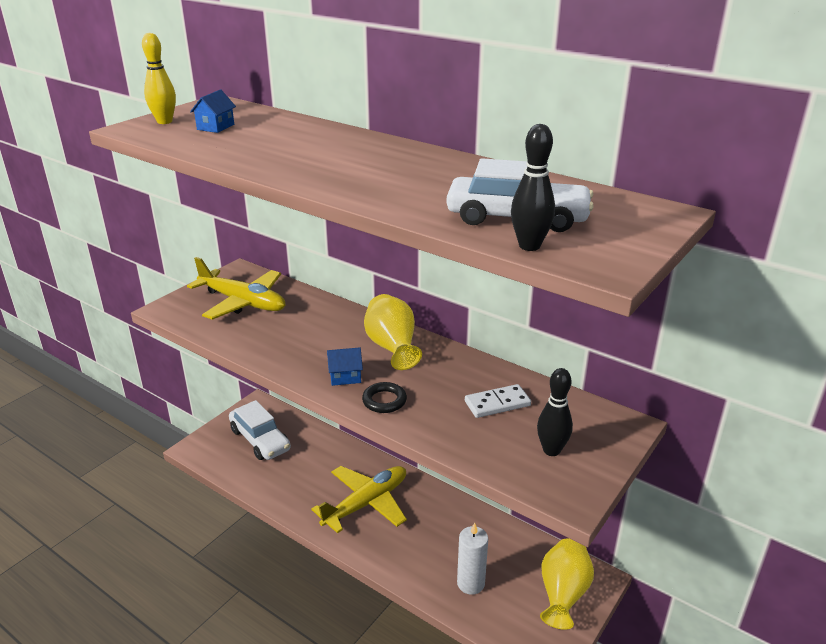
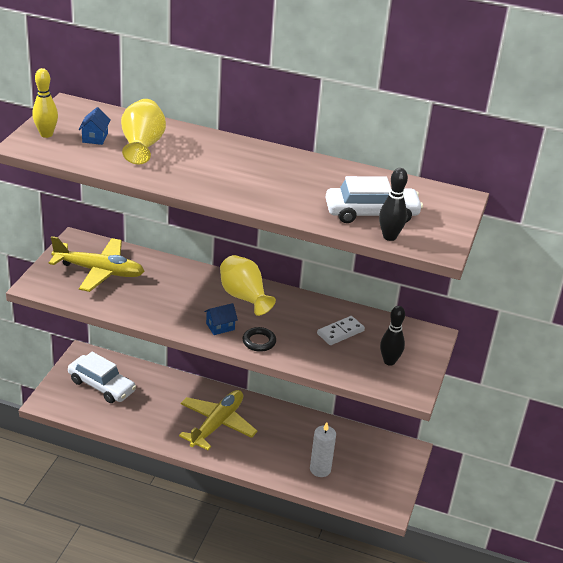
camera: 20 degrees left, 5 degrees up
(563, 594) = (388, 465): yellow vase -> yellow vase (142, 146)

